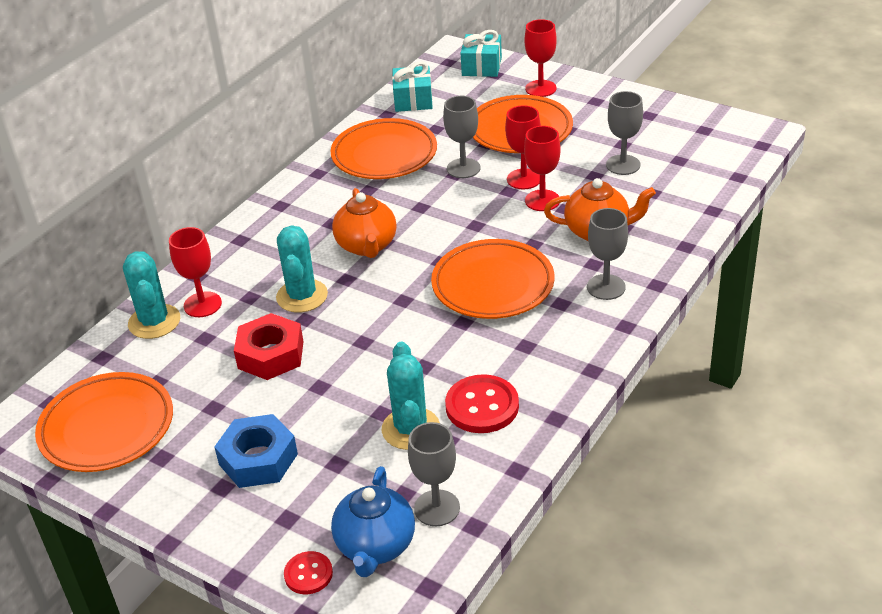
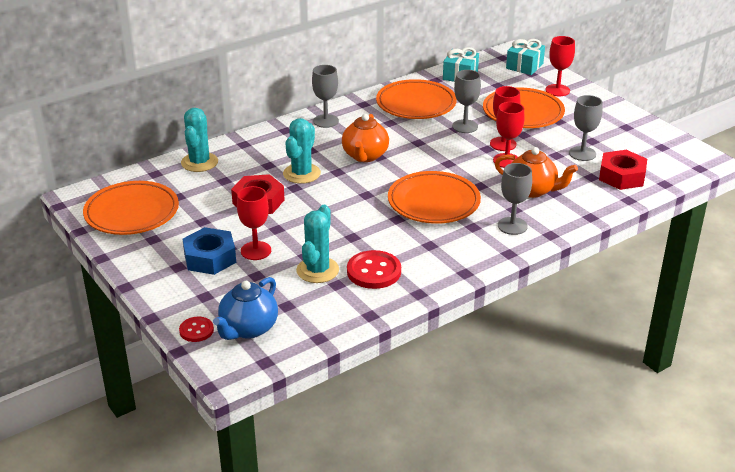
camera: 20 degrees right, 5 degrees down
(202, 304) = (235, 161): red goblet -> red goblet (256, 251)
(437, 508) = (302, 320): grey goblet -> grey goblet (326, 121)
(685, 181) = (621, 176): none -> red nut

